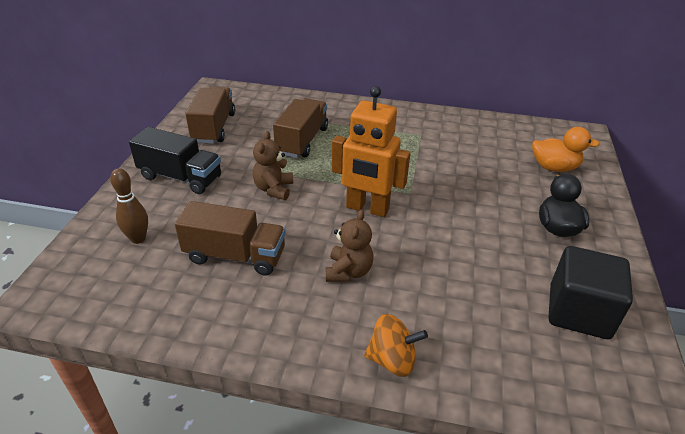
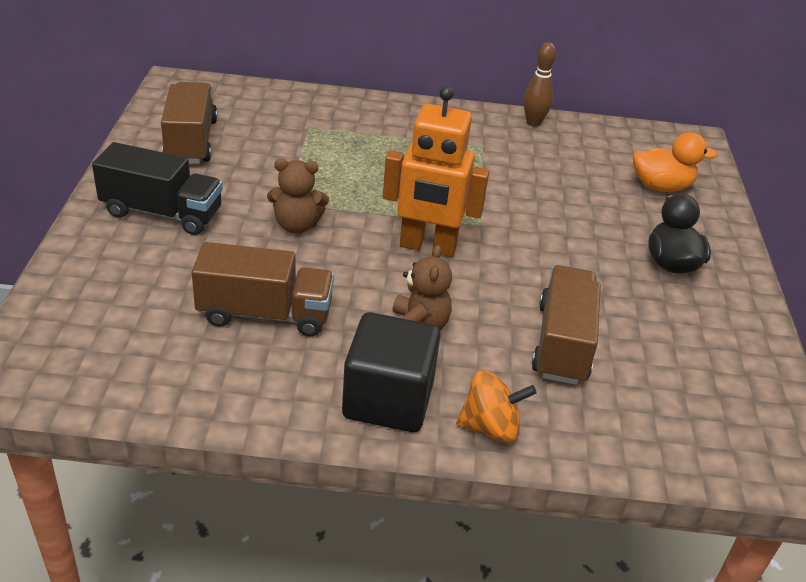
camera: 10 degrees left, 0 degrees up
(138, 239) = (126, 297): brown bowling pin -> brown bowling pin (533, 122)
(274, 189) = (297, 225): brown teddy bear -> brown teddy bear turned 90 degrees counterclockwise
(302, 141) = (322, 158): brown truck -> brown truck (562, 343)
(578, 312) = (704, 361): black cube -> black cube (388, 399)

